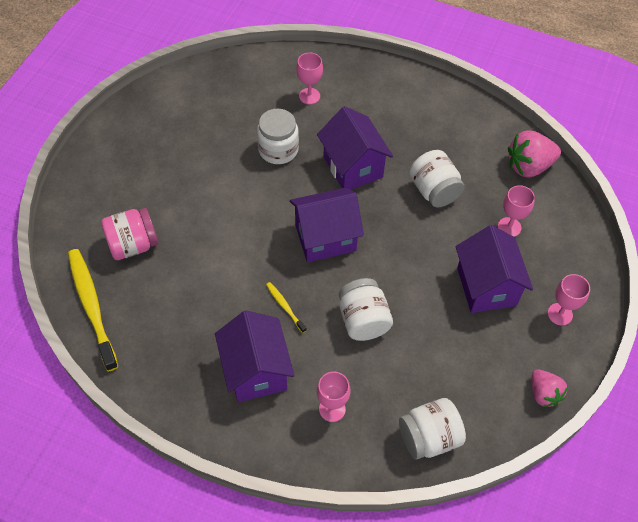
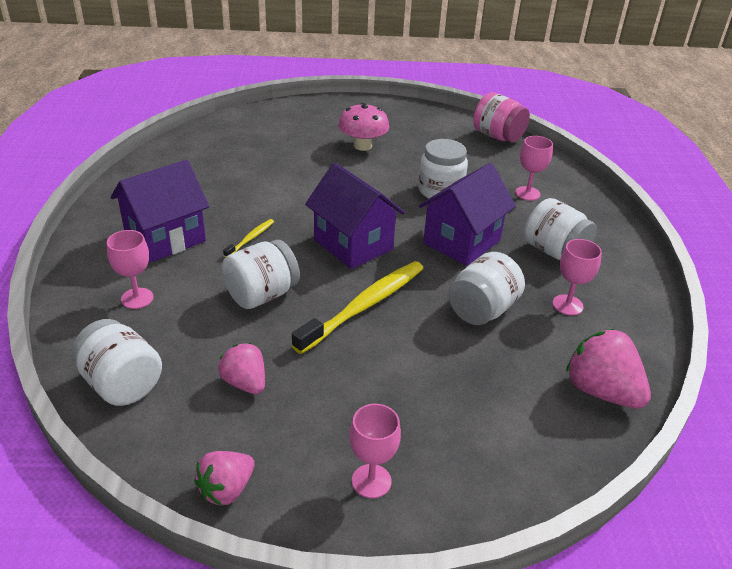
camera: 65 degrees right, 20 degrees down
(92, 307) = (195, 141): yellow toothbrush -> yellow toothbrush (364, 306)
(133, 245) = (271, 143): pink jar -> pink jar (497, 136)
(177, 175) = (362, 146): none -> pink mushroom
(388, 118) = (554, 252): none -> white jar
(455, 358) = (245, 383): none -> pink strawberry
(486, 286) = (370, 389): purple house -> none
(509, 227) = (481, 392): pink goblet -> pink goblet (567, 305)

